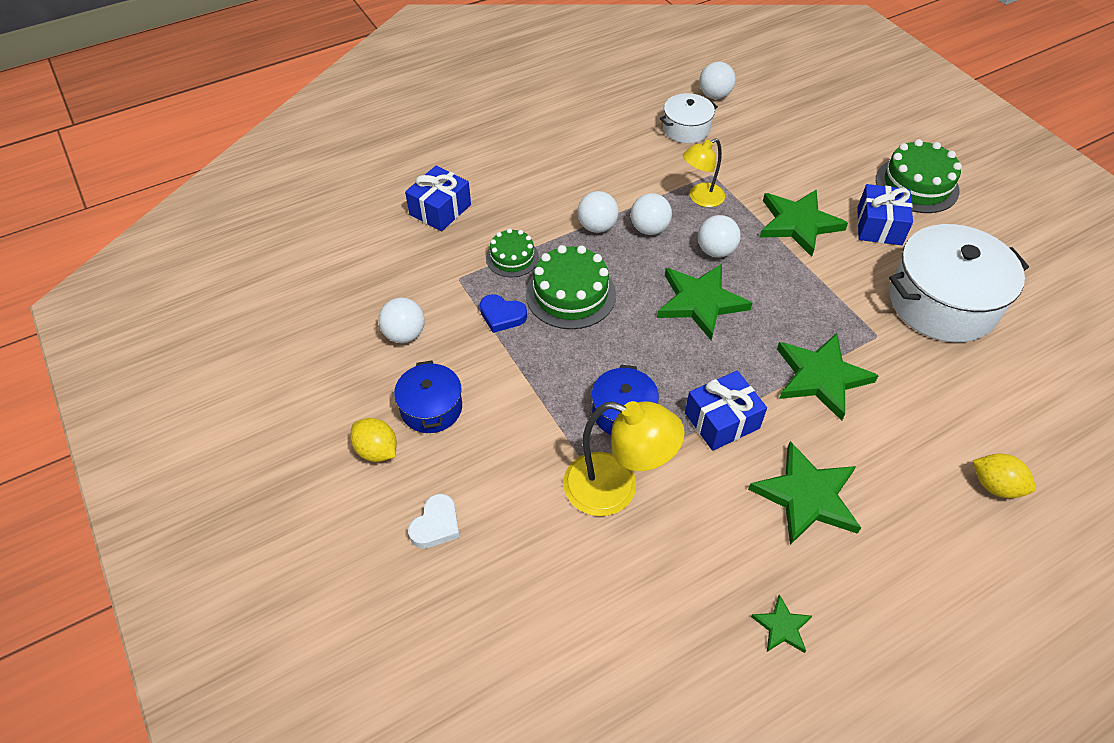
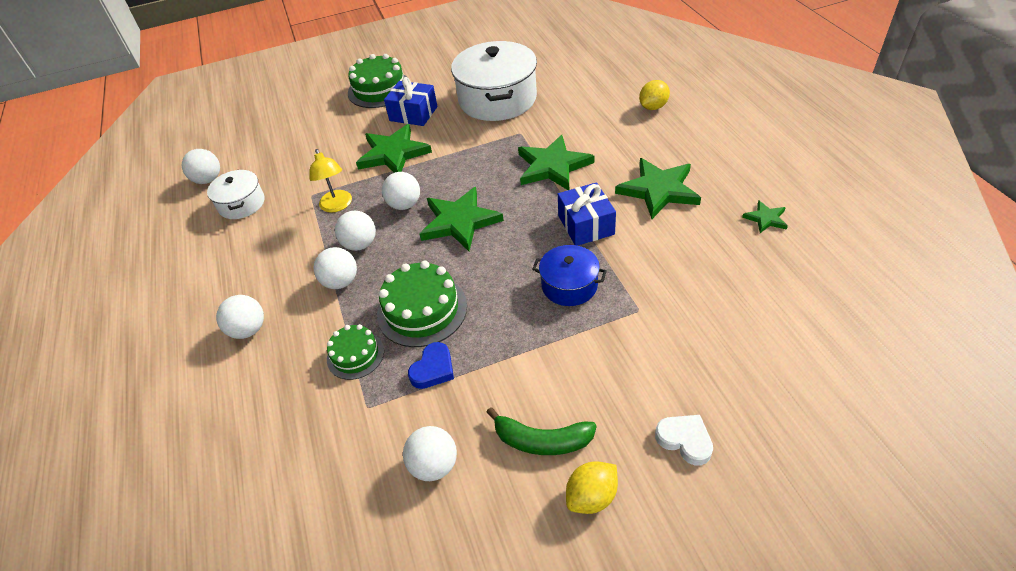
camera: 75 degrees left, 5 degrees down
(431, 408) = (542, 440): blue pot -> green banana
(440, 210) = (251, 422): blue gift -> none
(531, 180) = (248, 330): none -> white ball
(615, 489) = (648, 298): yellow lamp -> none

